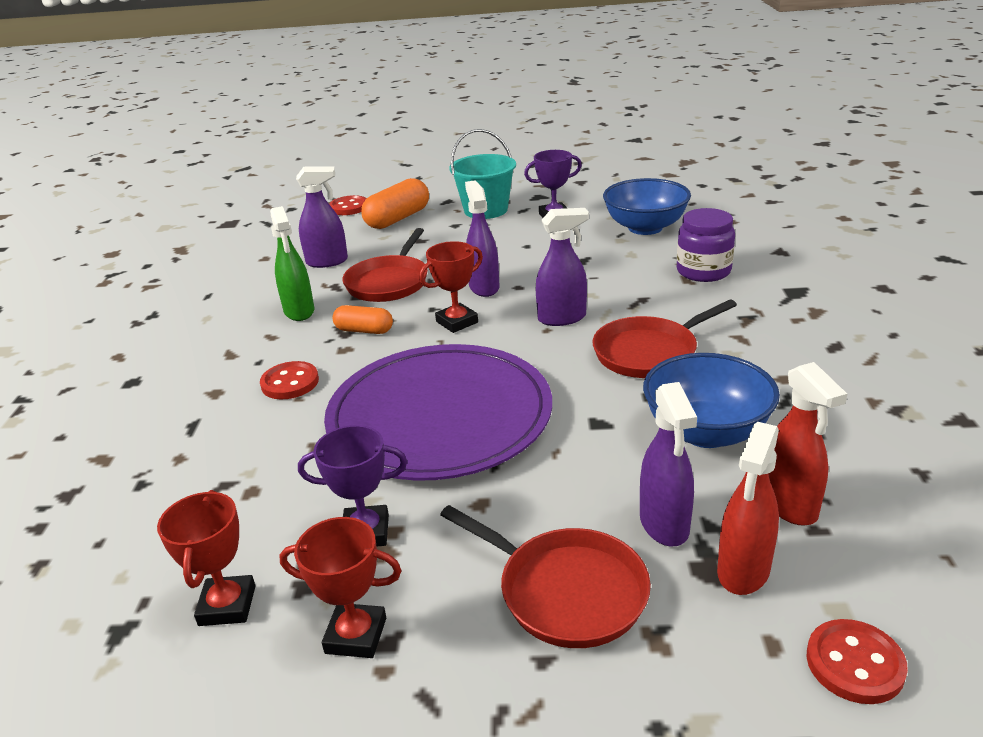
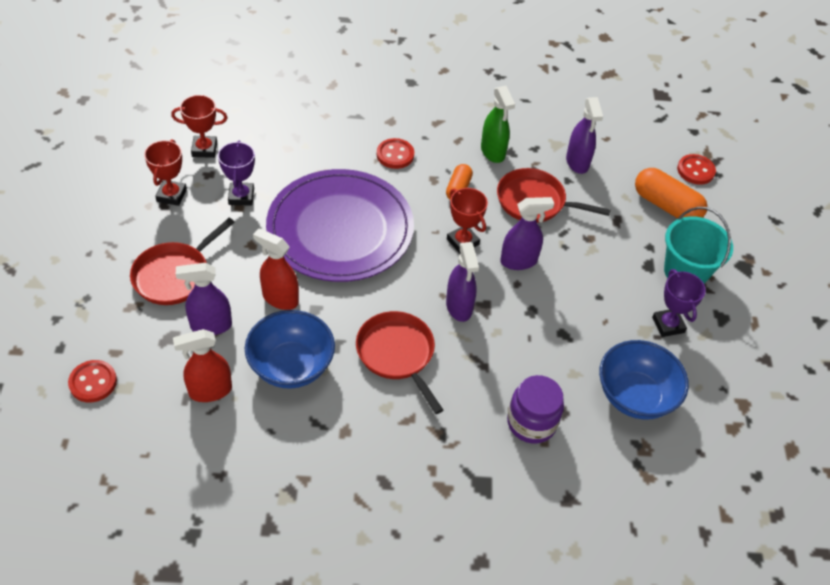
camera: 85 degrees right, 20 degrees up
(299, 311) = (493, 152): green spray bottle -> green spray bottle turned 90 degrees counterclockwise
(743, 571) = (165, 353): red spray bottle -> red spray bottle (280, 298)

